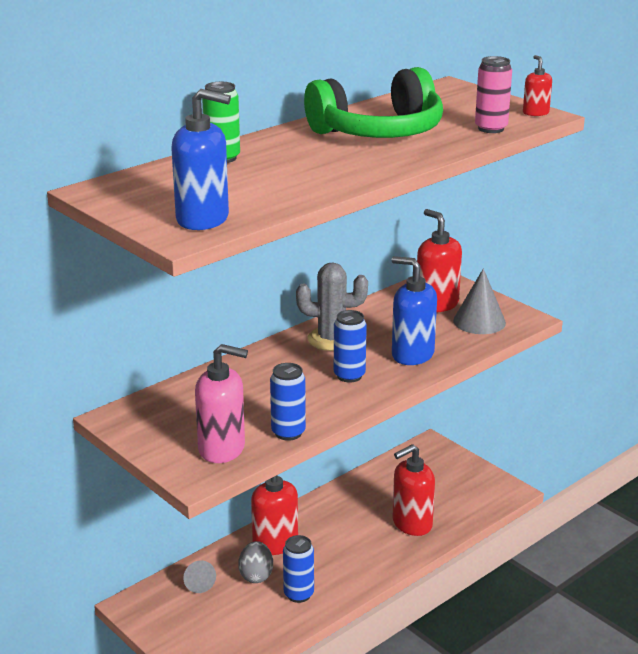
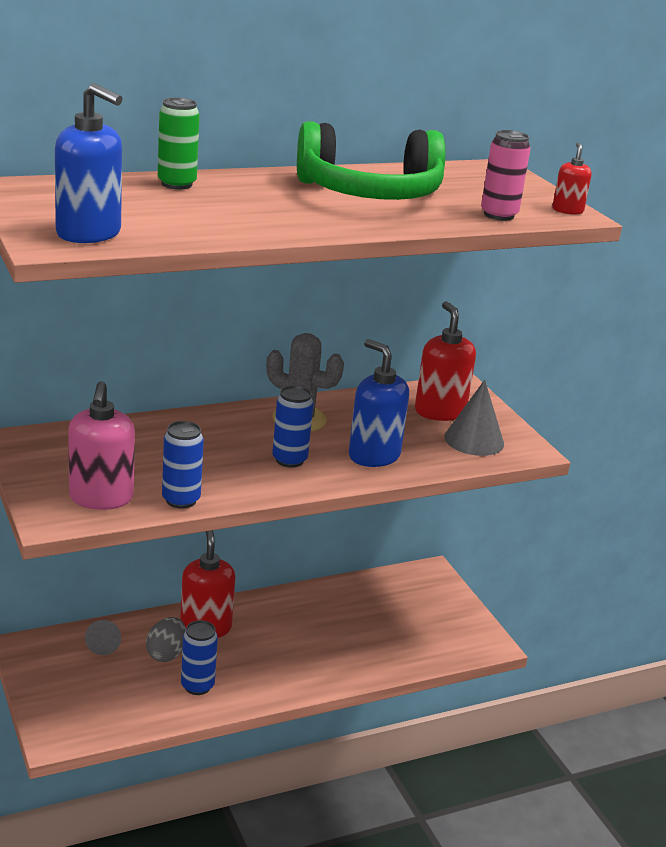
camera: 15 degrees right, 0 degrees up
(222, 449) = (101, 498): pink soap dispenser -> pink soap dispenser turned 60 degrees clockwise
(411, 524) = (361, 648): red soap dispenser -> none

